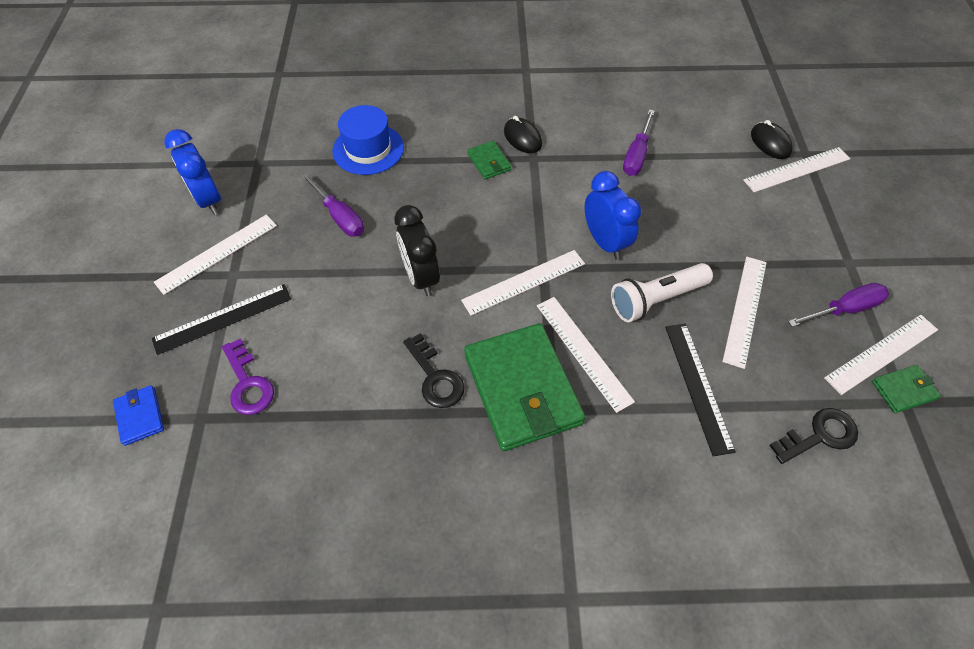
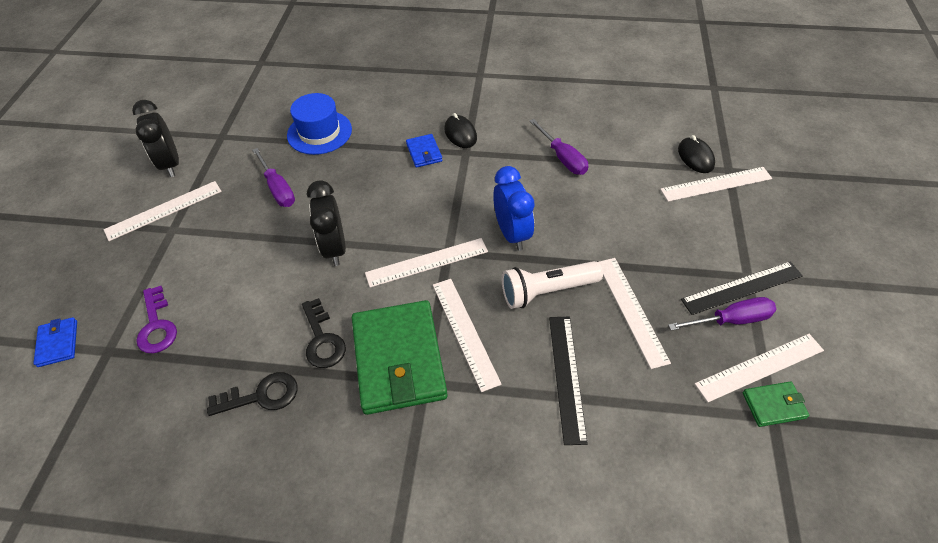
camera: 10 degrees right, 5 degrees down
(209, 200) = (170, 164): blue clock -> black clock
(223, 318) = (152, 267): black ruler -> black ruler (742, 287)
(489, 162) = (424, 152): green wallet -> blue wallet
(636, 155) = (563, 158): purple screwdriver -> purple screwdriver turned 60 degrees counterclockwise
(745, 310) = (631, 310): white ruler -> white ruler turned 45 degrees counterclockwise
(819, 435) = (676, 439): black key -> black key (261, 396)

